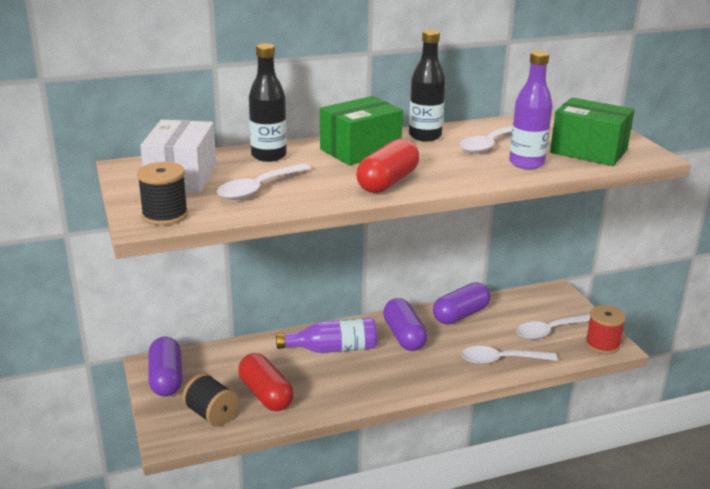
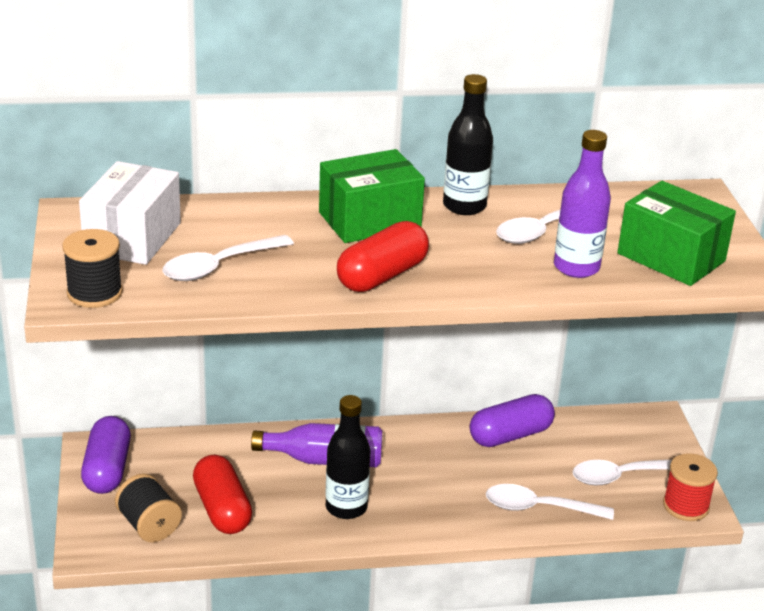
camera: 10 degrees right, 5 degrees up
(269, 156) = (250, 216): black bottle -> black bottle (346, 507)
(404, 336) = (423, 455): purple capsule -> none

